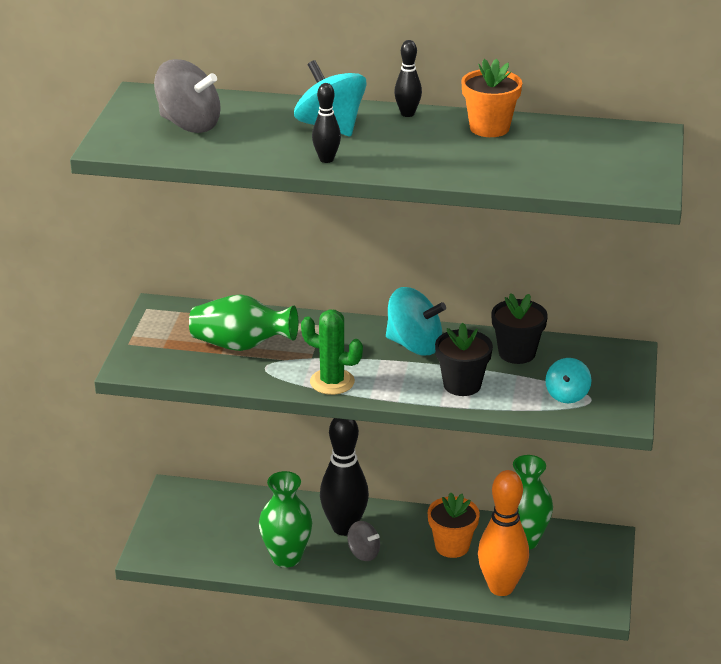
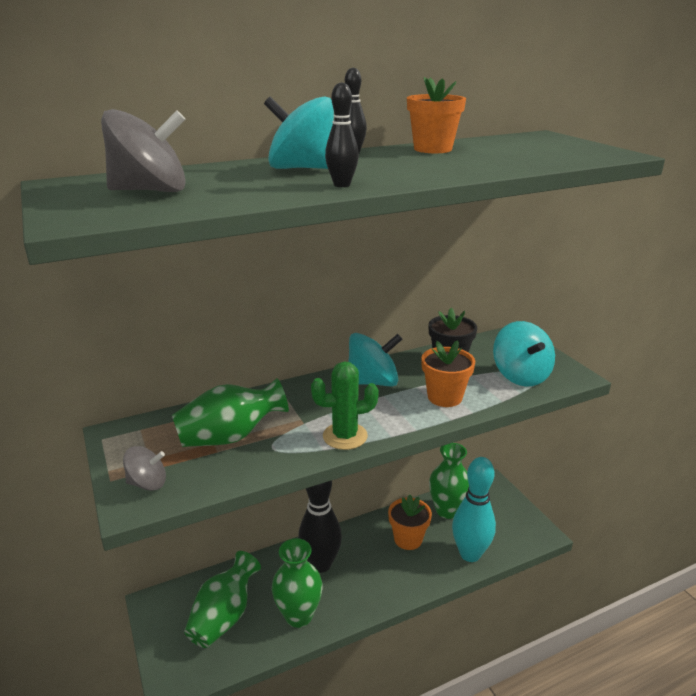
camera: 35 degrees left, 5 degrees down
(224, 528) = (224, 616): none -> green vase
(363, 553) = (353, 578): grey spinning top -> grey spinning top (147, 483)
(462, 385) = (444, 397): black flower pot -> orange flower pot
(501, 587) = (470, 554): orange bowling pin -> turquoise bowling pin
(567, 395) = (520, 376): turquoise spinning top -> turquoise spinning top, size x1.68

